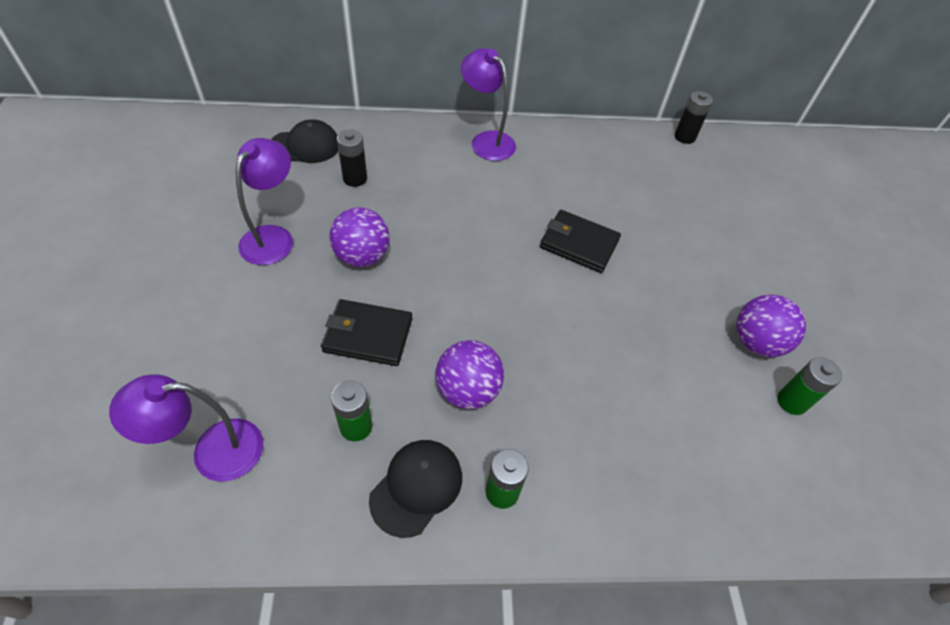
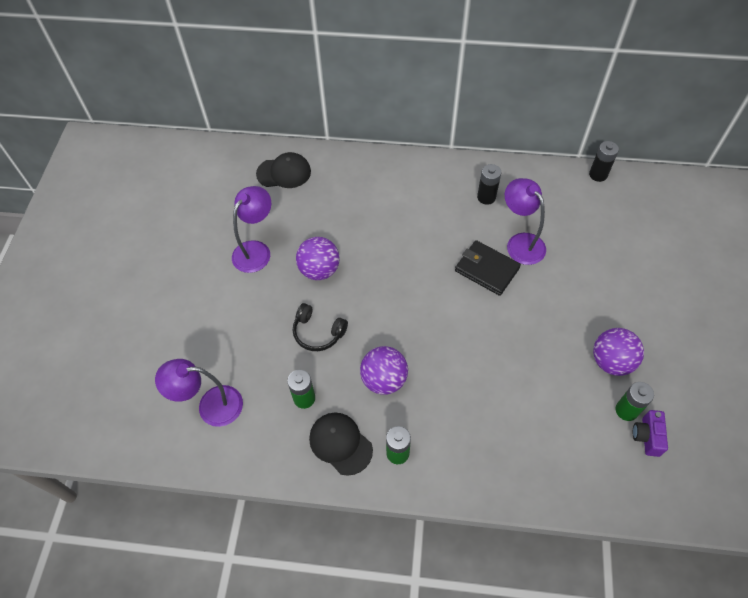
camera: 15 degrees right, 5 degrees up
(355, 178) = (320, 203): black battery -> black battery (486, 197)
(368, 335) = (318, 332): black wallet -> black headphones
(416, 487) = (340, 443): black cap -> black cap turned 90 degrees counterclockwise
(486, 141) = (427, 172): purple lamp -> purple lamp (520, 242)
(826, 433) = (647, 436): none -> purple camera

